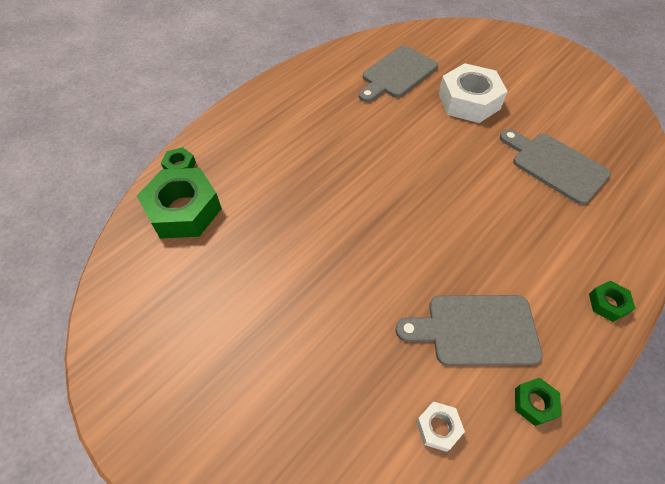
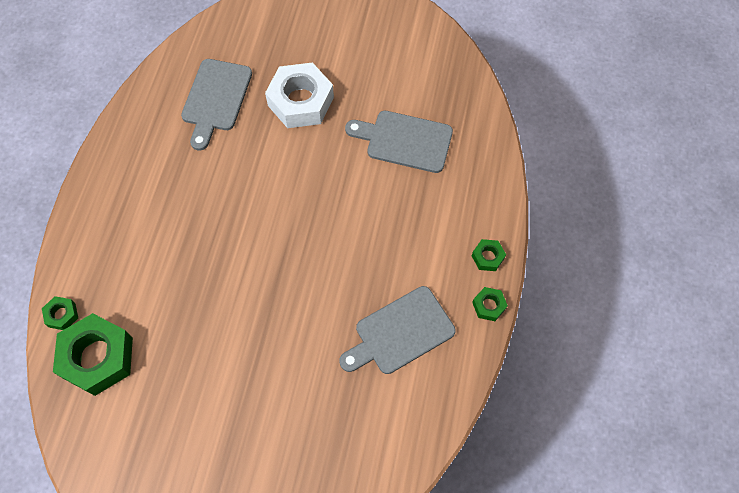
camera: 30 degrees left, 10 degrees up
(438, 427) = (405, 422): white nut -> none
(534, 403) = (462, 367): green nut -> green nut (489, 306)

